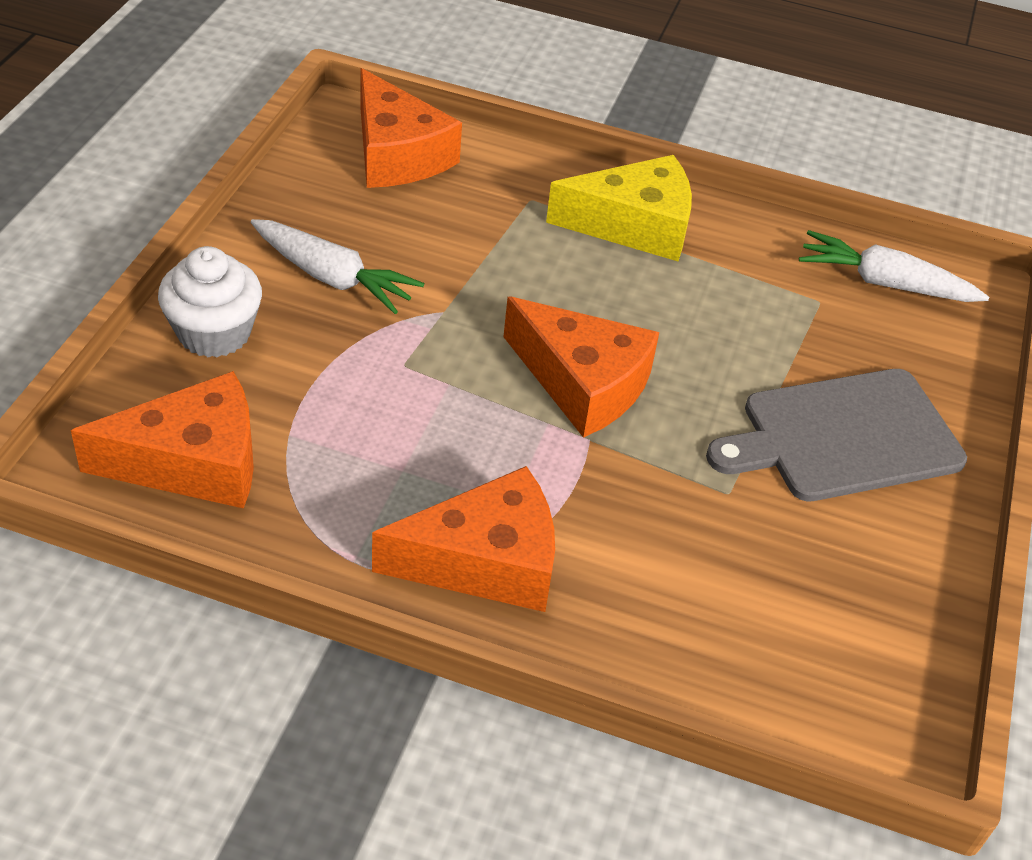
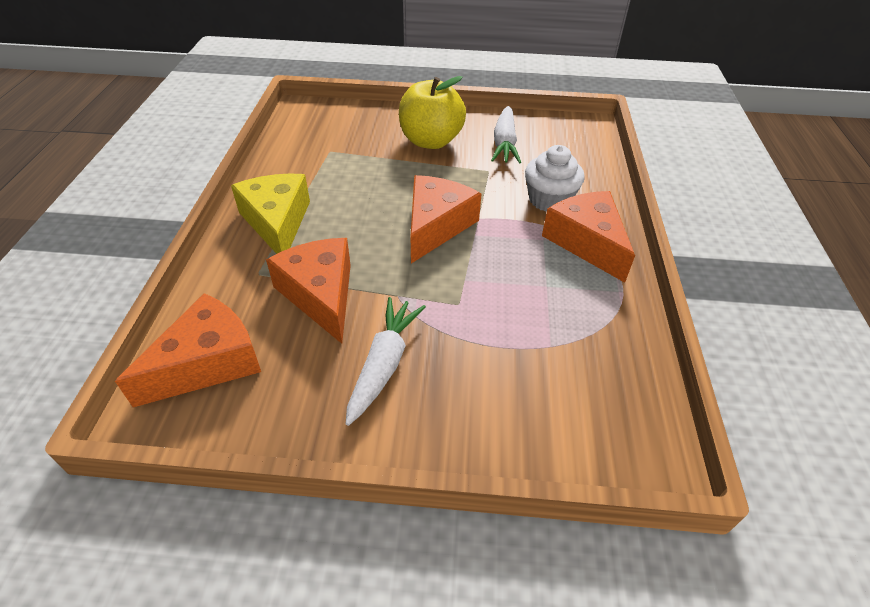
camera: 100 degrees left, 0 degrees up
(193, 462) = (605, 389): orange cheese -> orange cheese (320, 294)
(214, 333) = (477, 421): white cupcake -> white cupcake (549, 200)
(843, 436) = (431, 141): grey cutting board -> yellow apple
(884, 283) = (306, 132): white carrot -> white carrot (504, 143)

